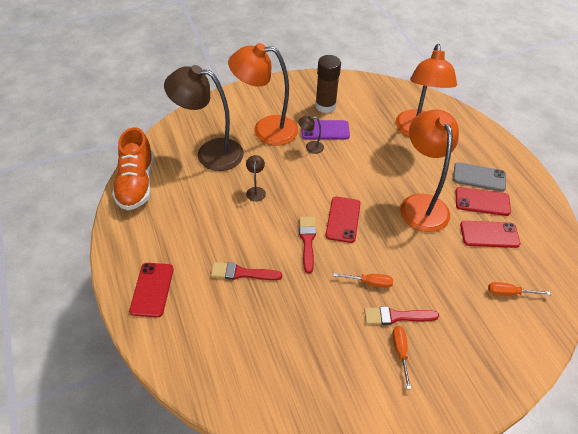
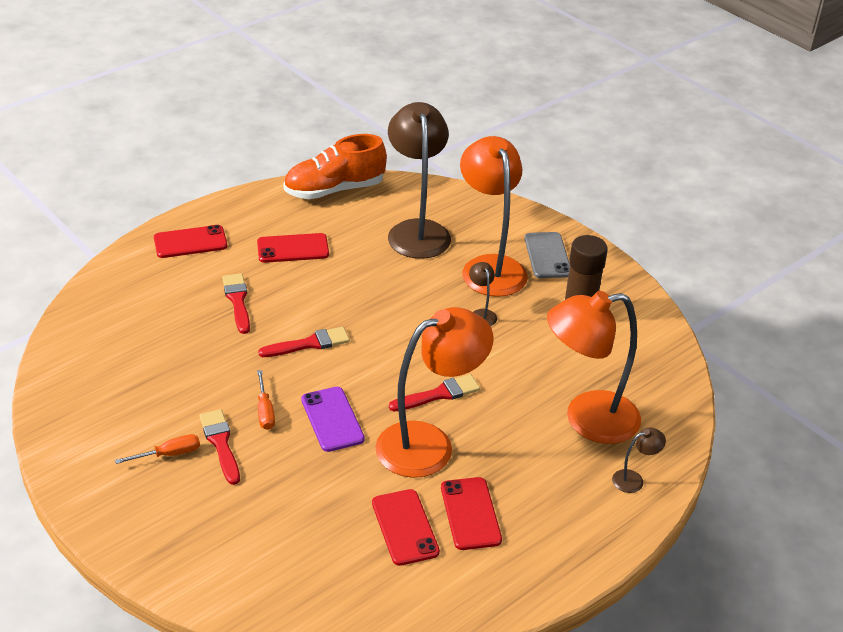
camera: 70 degrees right, 10 degrees down
(256, 191) = (372, 283): brown lamp -> brown lamp (634, 479)
(325, 130) = (525, 321): purple phone -> purple phone (332, 419)
(343, 219) = (361, 369): red phone -> red phone (293, 249)
(378, 187) = (438, 394): none -> red brush
(479, 177) = (524, 505): grey phone -> grey phone (547, 255)
(509, 293) = (301, 558): orange screwdriver -> none

